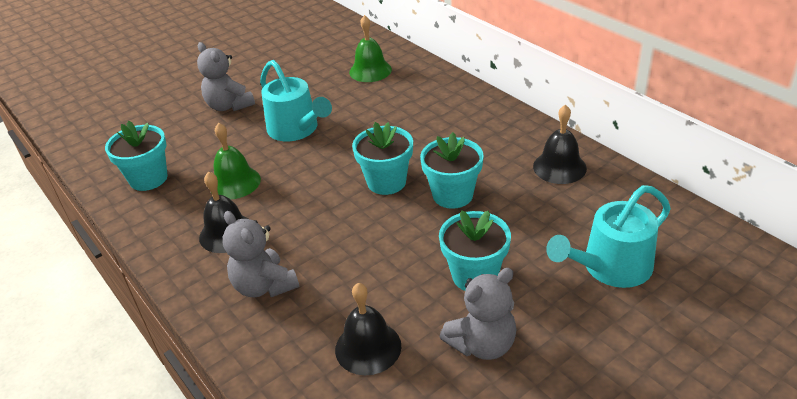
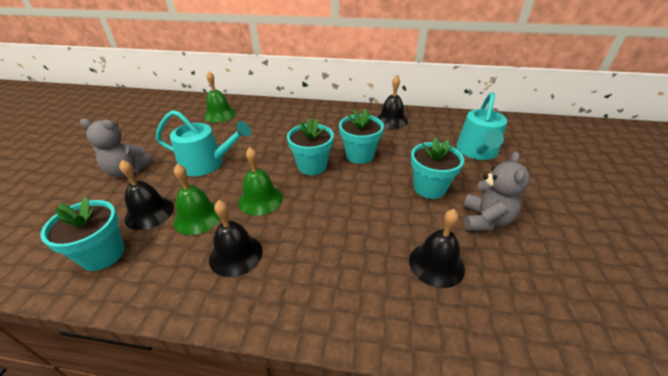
camera: 45 degrees left, 0 degrees up
(207, 158) = (149, 213): none -> black bell
(264, 286) = (315, 272): grey teddy bear -> none
(298, 193) = (260, 199): none -> green bell

